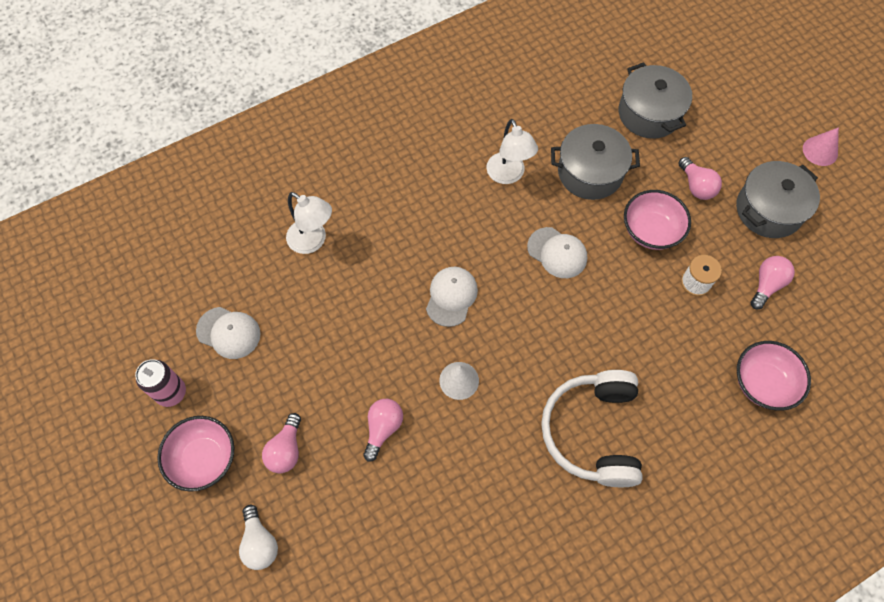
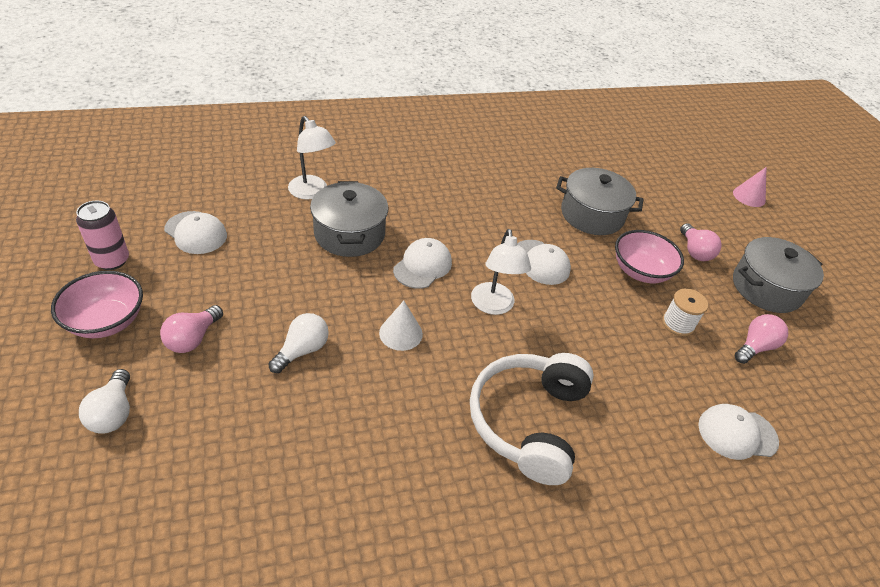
camera: 10 degrees right, 20 degrees down
(383, 428) = (302, 350): pink light bulb -> white light bulb
(508, 175) = (513, 197): white lamp -> white lamp (493, 306)
(649, 113) = (660, 191): grey pot -> grey pot (349, 234)
(763, 383) = (737, 433): pink bowl -> white cap
(820, 151) = (825, 259): pink cone -> pink cone (749, 196)

